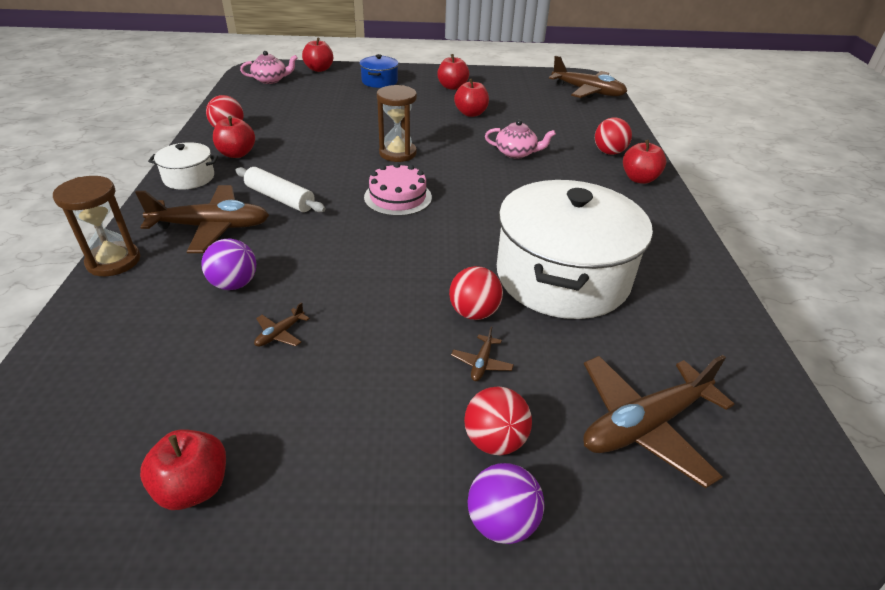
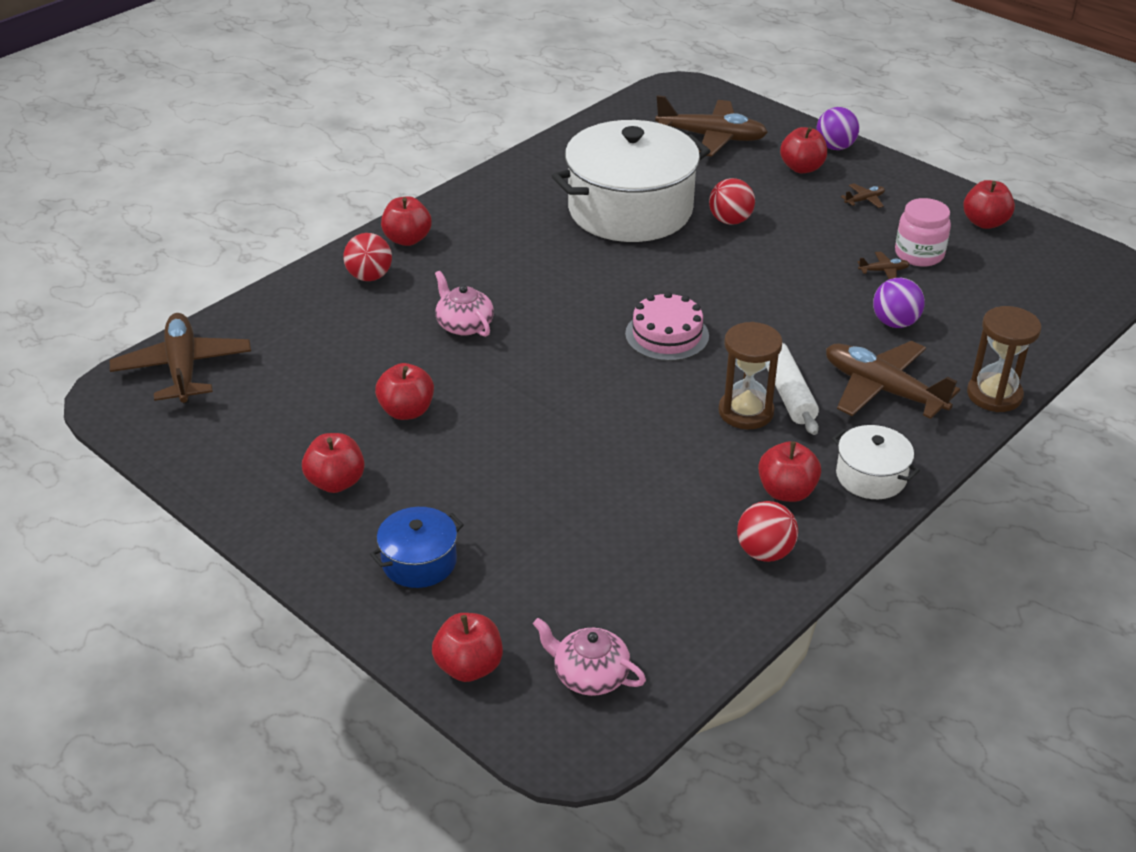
camera: 135 degrees left, 0 degrees up
(255, 377) = (919, 254): none -> pink jar
(397, 153) = (593, 391): brown hourglass -> brown hourglass (746, 412)
(481, 363) = (764, 196): brown plane -> brown plane (864, 200)
(494, 440) = (802, 168): red ball -> red apple

